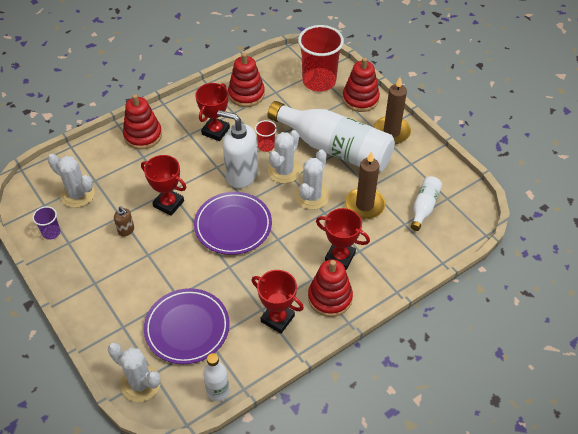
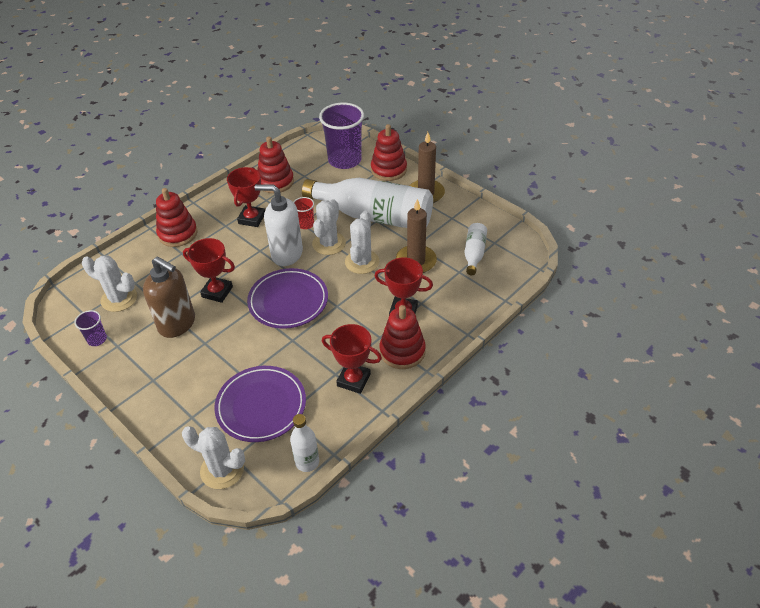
camera: 10 degrees left, 5 degrees down
(126, 230) = (177, 324): brown soap dispenser -> brown soap dispenser, size x2.22
(319, 81) = (344, 160): red cup -> purple cup

